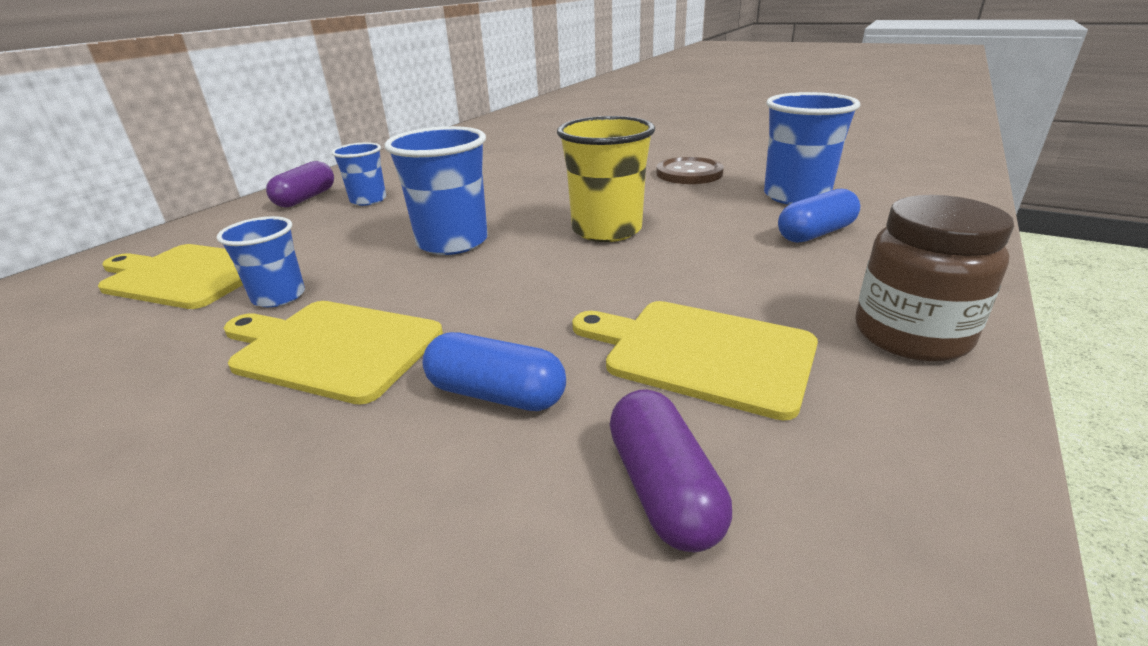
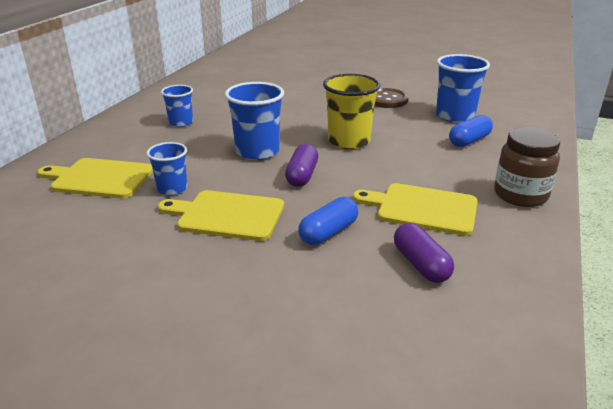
camera: 10 degrees left, 0 degrees up
(306, 198) = (134, 122): purple capsule -> purple capsule (302, 175)
(496, 394) = (328, 232): blue capsule -> blue capsule turned 60 degrees counterclockwise

